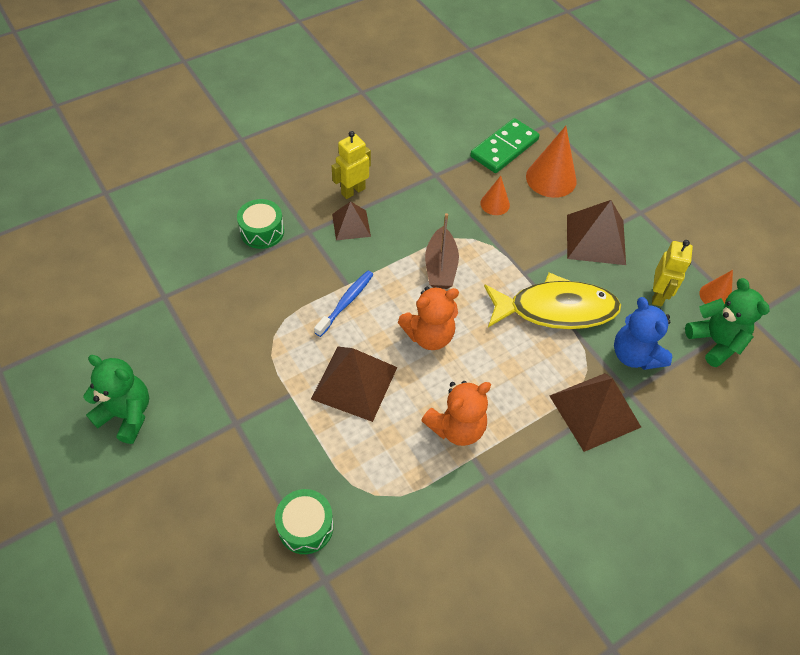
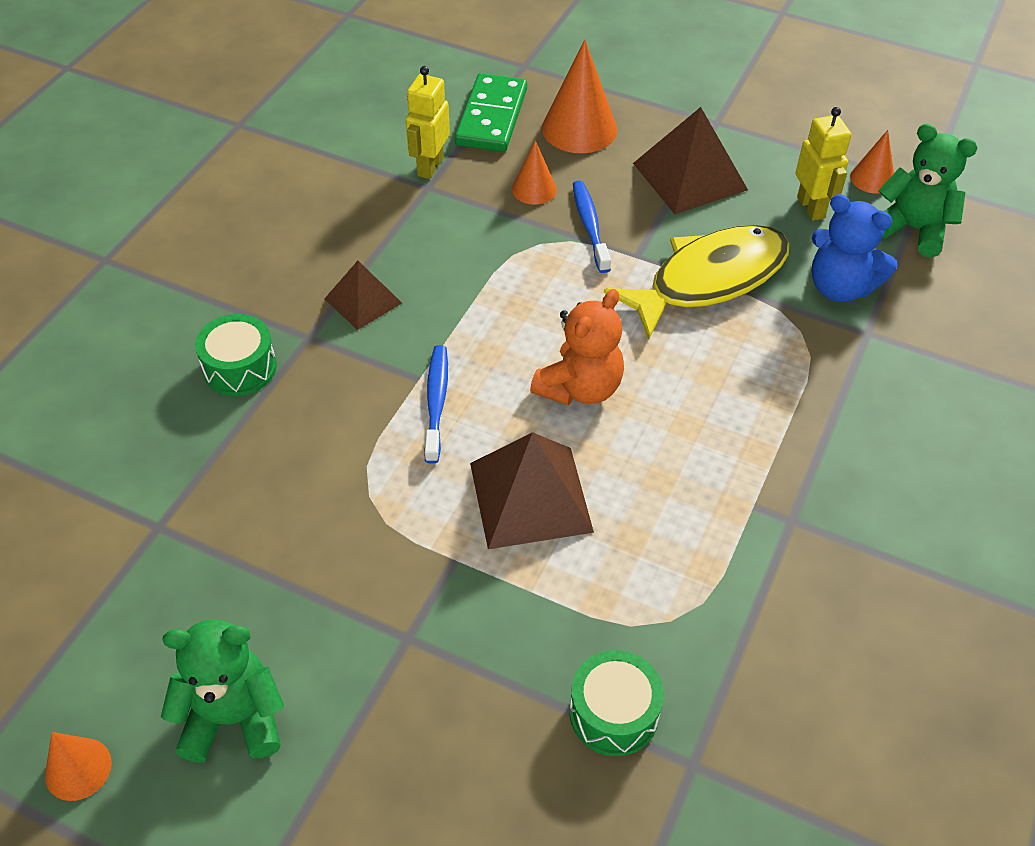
camera: 30 degrees left, 5 degrees down
(45, 398) = (78, 769): none -> orange cone
(353, 191) = (330, 256): yellow robot -> yellow robot (430, 167)
(440, 267) = (526, 297): brown boat -> none
(456, 427) = (704, 481): orange teddy bear -> none
(510, 242) = (590, 226): none -> blue toothbrush
(594, 411) = (847, 374): brown pyramid -> none

